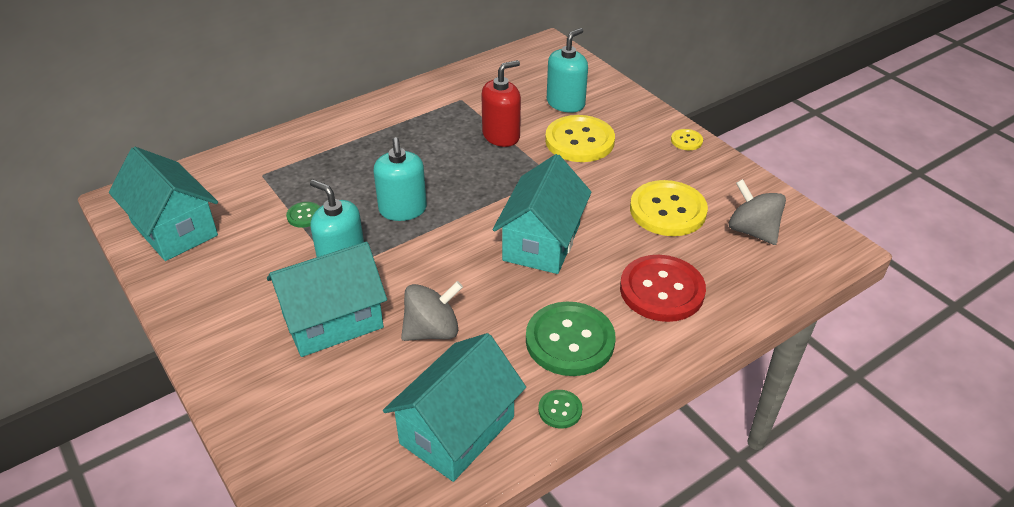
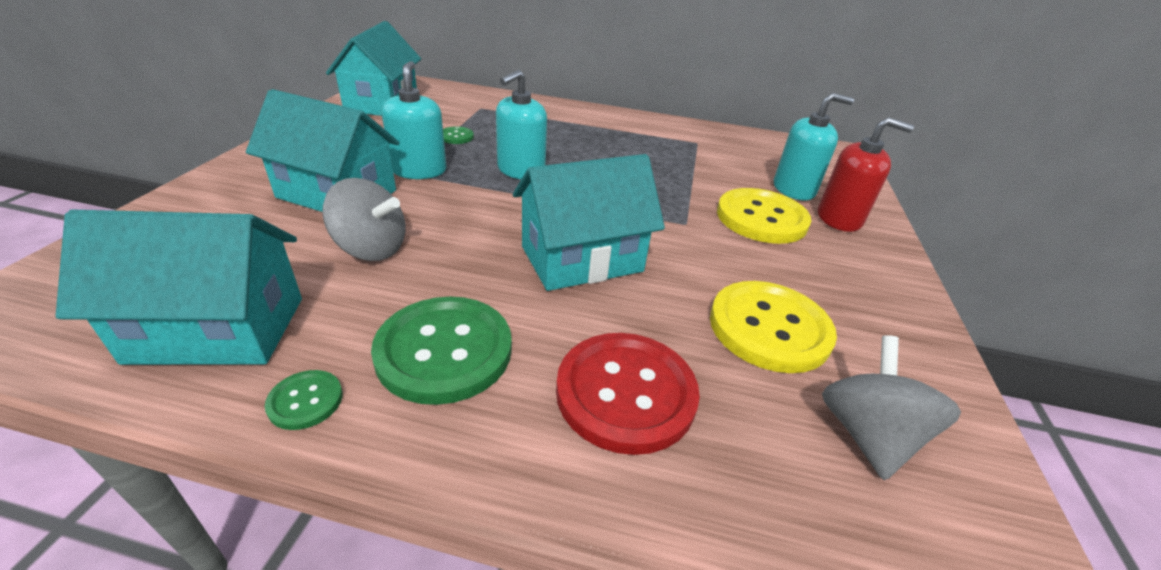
camera: 45 degrees right, 5 degrees down
(501, 136) = (689, 176): red soap dispenser -> red soap dispenser (839, 218)
(686, 141) = (901, 288): yellow button -> none

